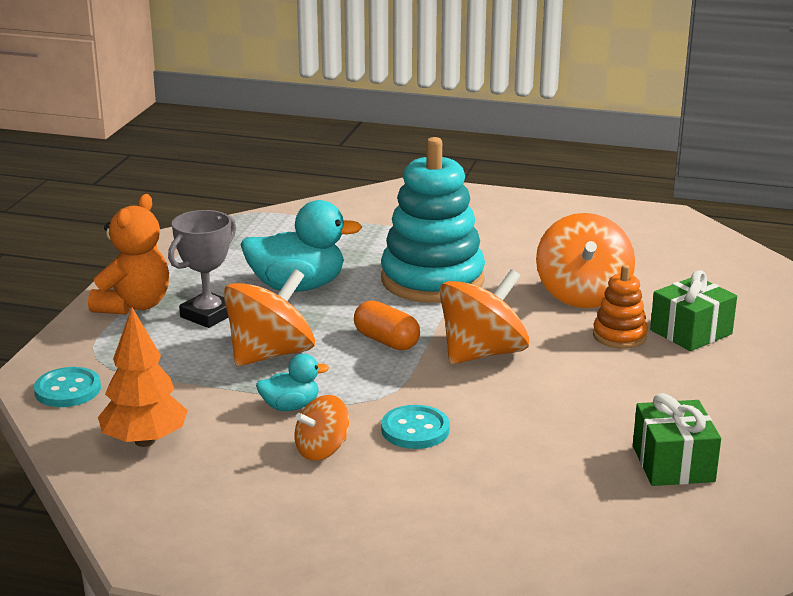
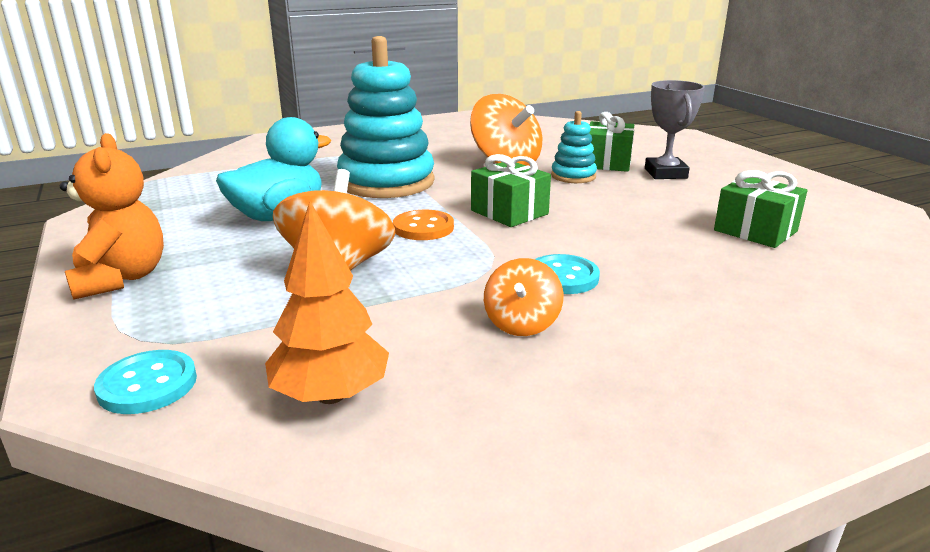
camera: 40 degrees left, 0 degrees up
(208, 315) = (222, 261): grey trophy -> grey trophy (665, 173)
(290, 406) = (429, 301): turquoise duck -> none
(386, 341) = (423, 228): orange capsule -> orange button
(482, 353) = (509, 212): orange spinning top -> green gift
(619, 336) = (573, 176): orange stacking toy -> turquoise stacking toy

